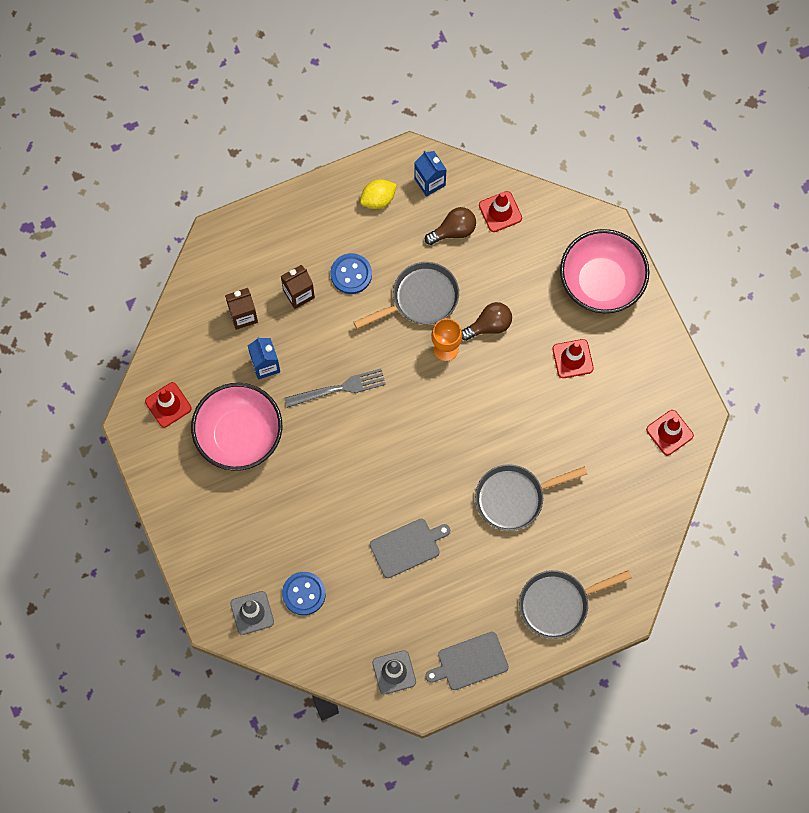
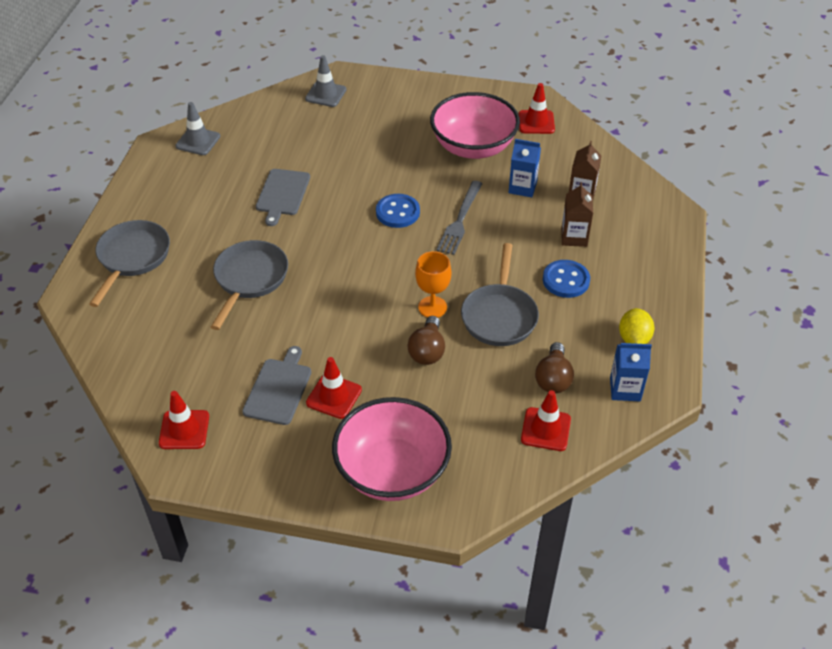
camera: 125 degrees right, 25 degrees down
(304, 594) = (310, 124): blue button -> blue button (397, 212)
(470, 662) = (154, 184): grey cutting board -> grey cutting board (279, 389)

